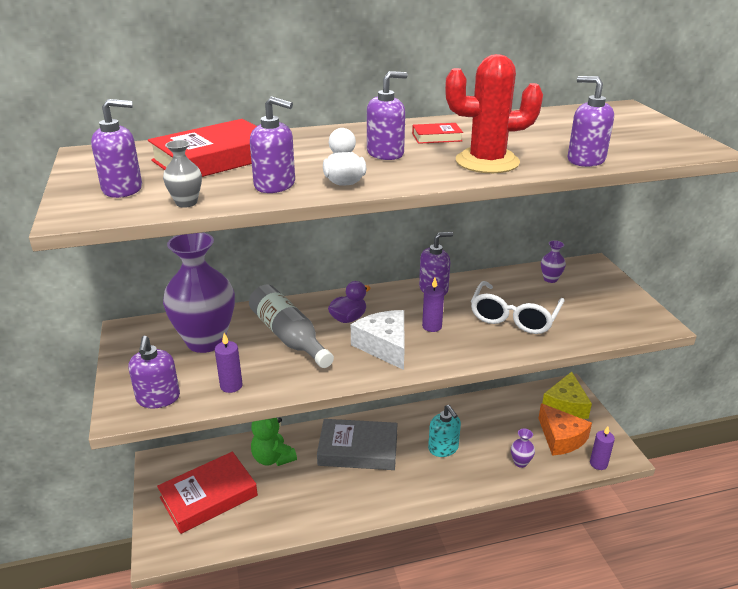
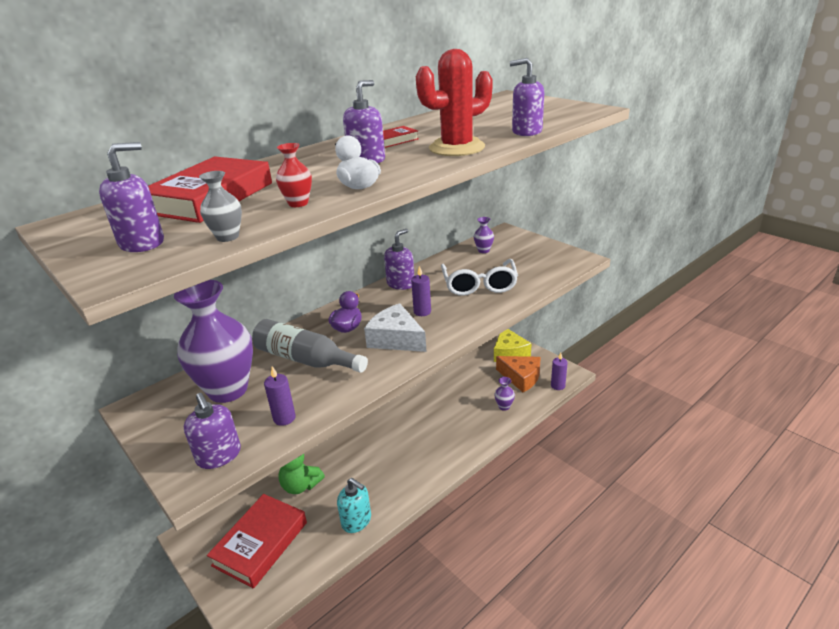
camera: 25 degrees left, 0 degrees up
(275, 185) = (298, 203): purple soap dispenser -> red vase
(358, 449) = (372, 447): grey book -> none
(443, 448) = (440, 419): turquoise soap dispenser -> turquoise soap dispenser (356, 521)

